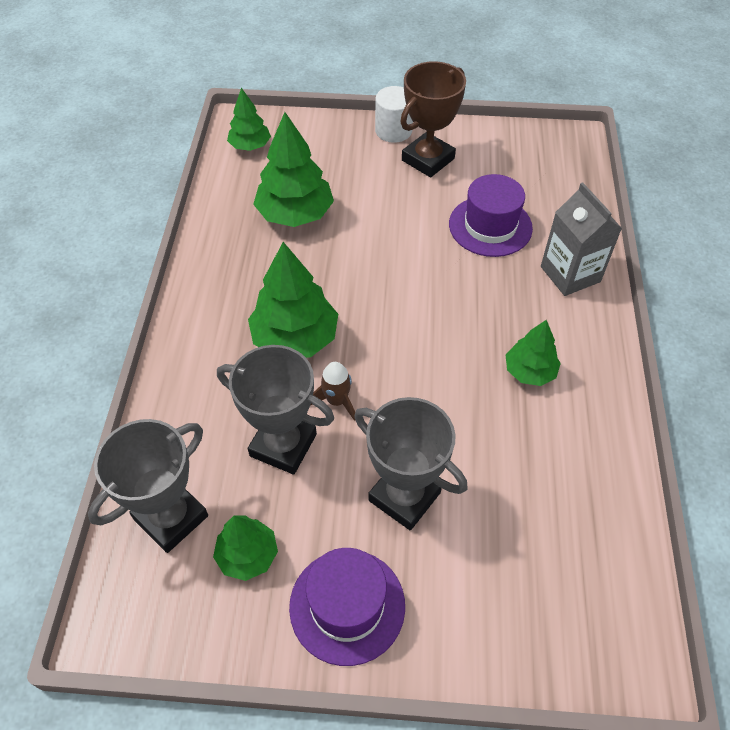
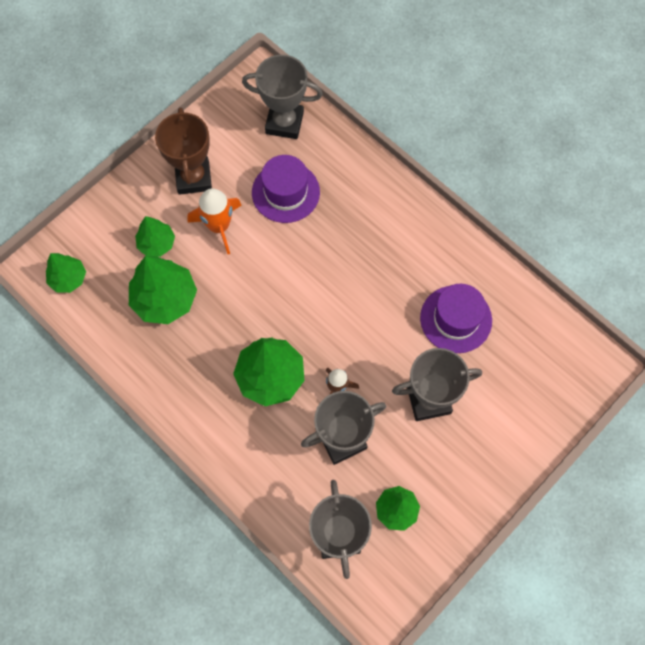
camera: 50 degrees left, 15 degrees up
(347, 606) = (466, 479): purple hat -> purple hat (456, 319)
(393, 130) = (145, 175): white cylinder -> none
(403, 204) = (219, 226): none -> orange rocket
(529, 371) = (408, 267): green tree -> green tree (156, 243)
(554, 181) = (284, 123): none -> grey trophy
(570, 274) = (362, 182): grey carton -> none

